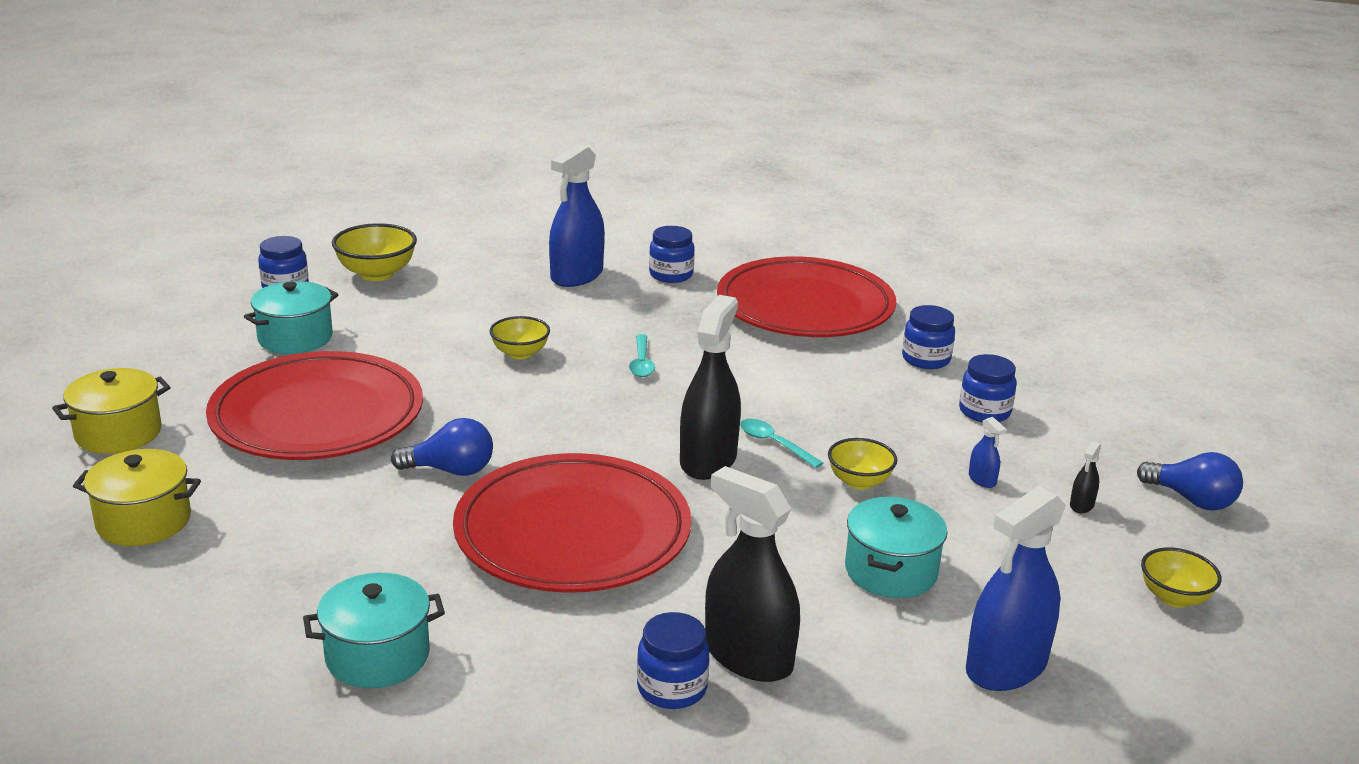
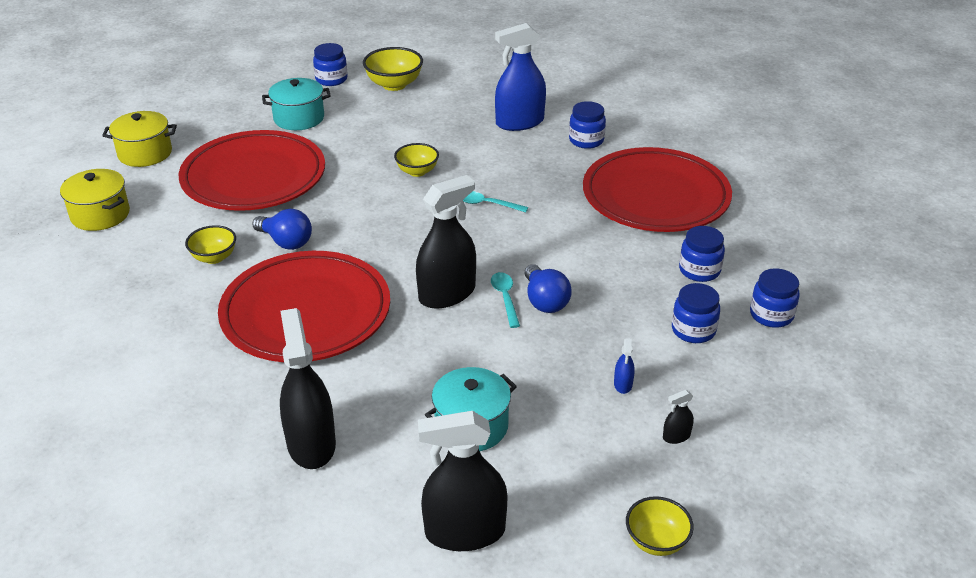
camera: 35 degrees right, 10 degrees up
(377, 656) = (120, 348): turquoise pot -> none
(641, 363) = (487, 204): turquoise spoon -> turquoise spoon turned 75 degrees clockwise
(672, 688) = (244, 443): blue jar -> blue jar (771, 315)
(859, 482) = (530, 350): yellow bowl -> yellow bowl (214, 257)
(1006, 667) = (465, 532): blue spray bottle -> black spray bottle
(1192, 500) = (776, 470): blue light bulb -> blue light bulb (545, 301)

